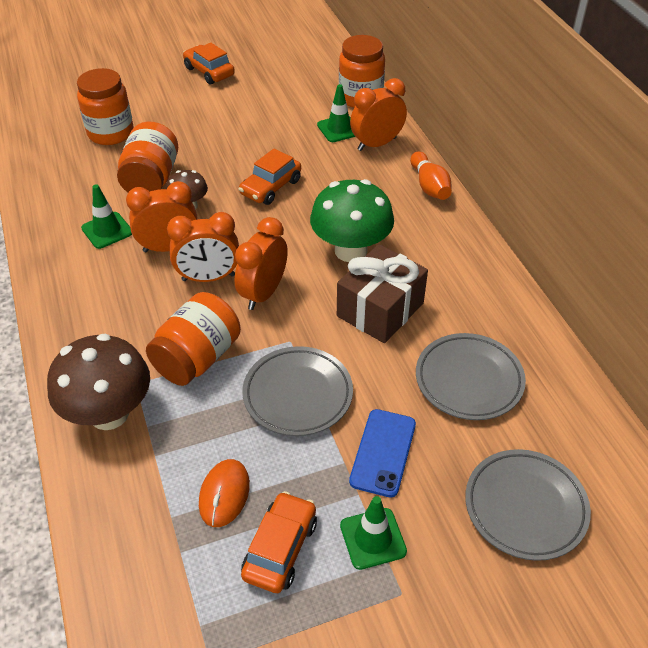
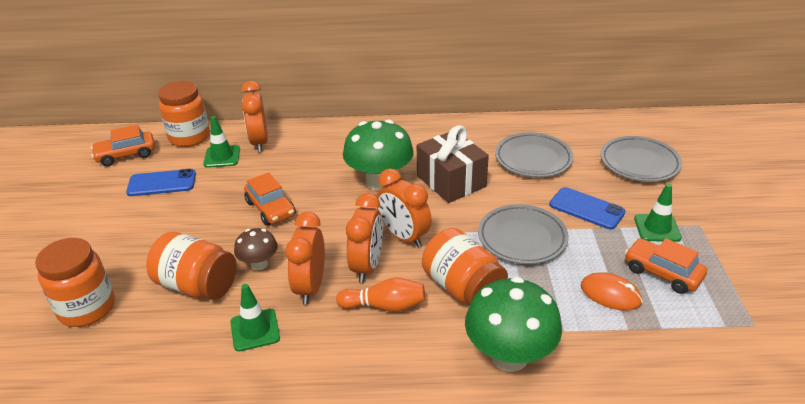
camera: 70 degrees left, 10 degrees down
(109, 413) = (509, 356): brown mushroom -> green mushroom
(209, 72) = (51, 217): orange car -> orange car (126, 155)
(280, 109) = (162, 183): none -> blue phone
(429, 186) = (330, 130): orange bowling pin -> orange bowling pin (384, 306)

